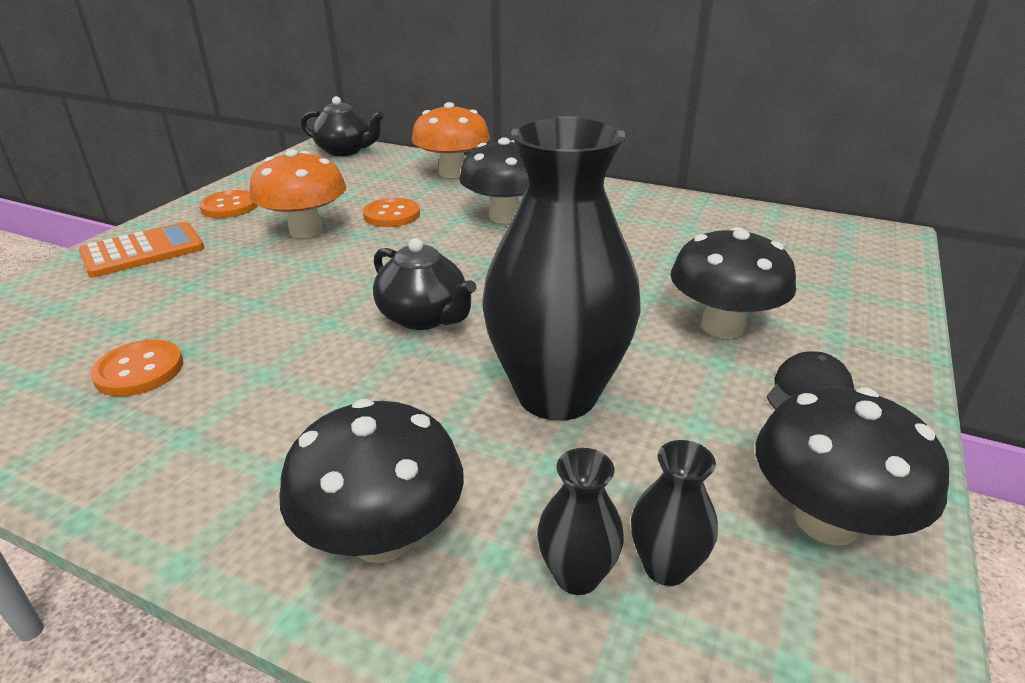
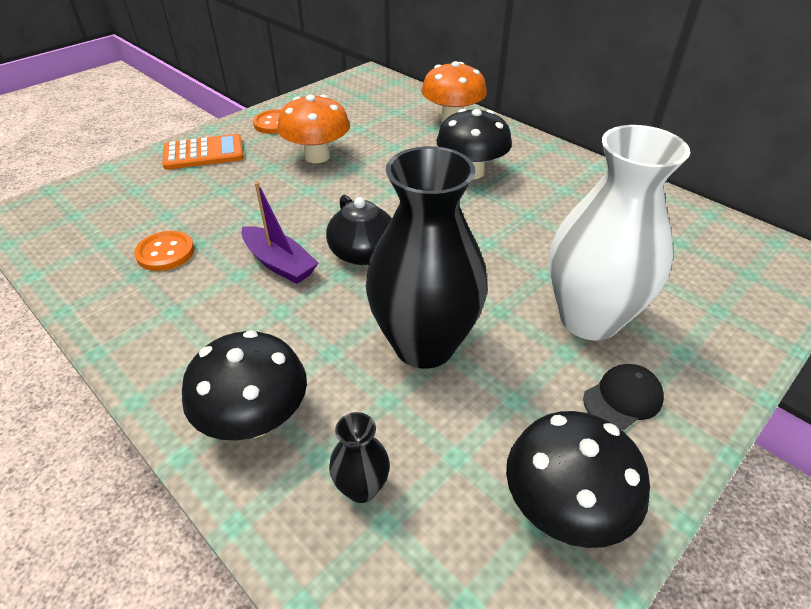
camera: 20 degrees right, 10 degrees up
(317, 349) = (279, 263): none -> purple boat
(345, 151) = (379, 83): black teapot -> none
(391, 215) = (385, 153): orange button -> none
(666, 566) = (424, 502): black vase -> none
(722, 326) = (589, 319): black mushroom -> white vase

